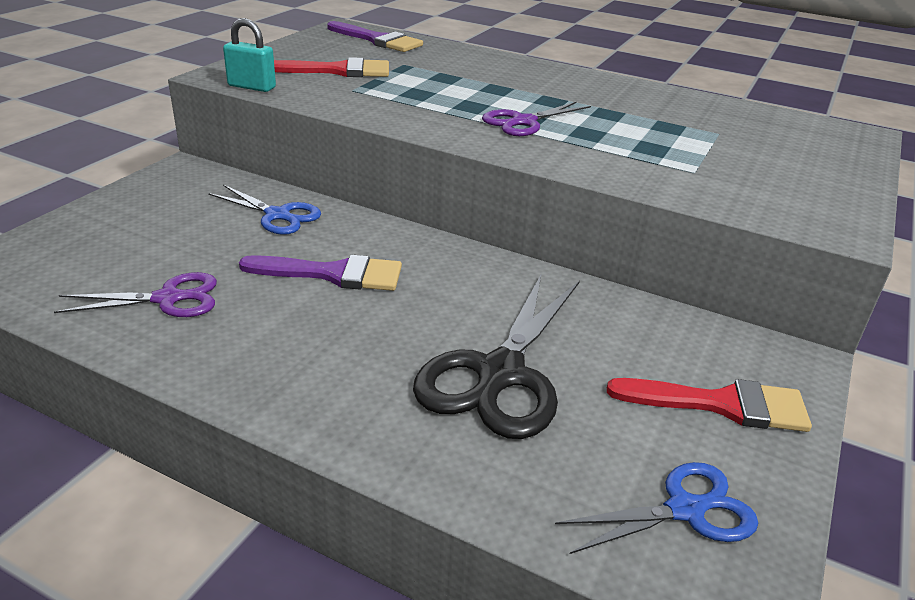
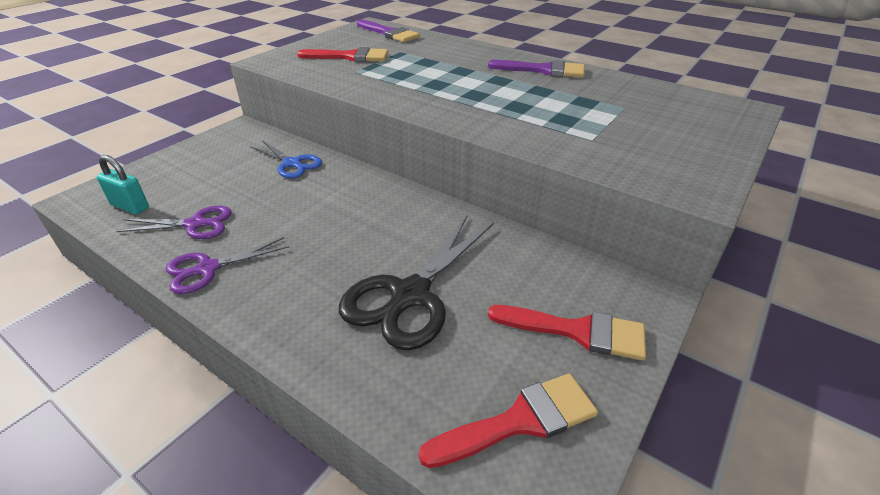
camera: 10 degrees right, 5 degrees up
(252, 87) = (284, 69): turquoise padlock -> turquoise padlock (130, 206)
(333, 274) = (315, 210): purple brush -> purple brush (543, 70)
(523, 122) = (471, 97): purple scissors -> purple scissors (207, 269)
(686, 509) = (520, 420): blue scissors -> red brush

